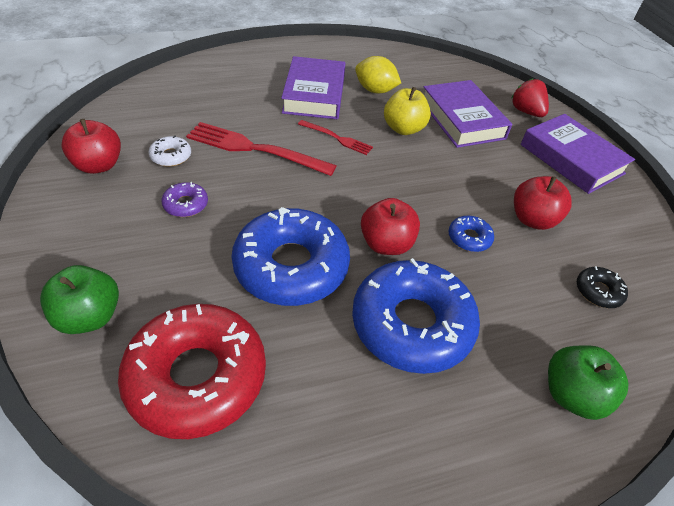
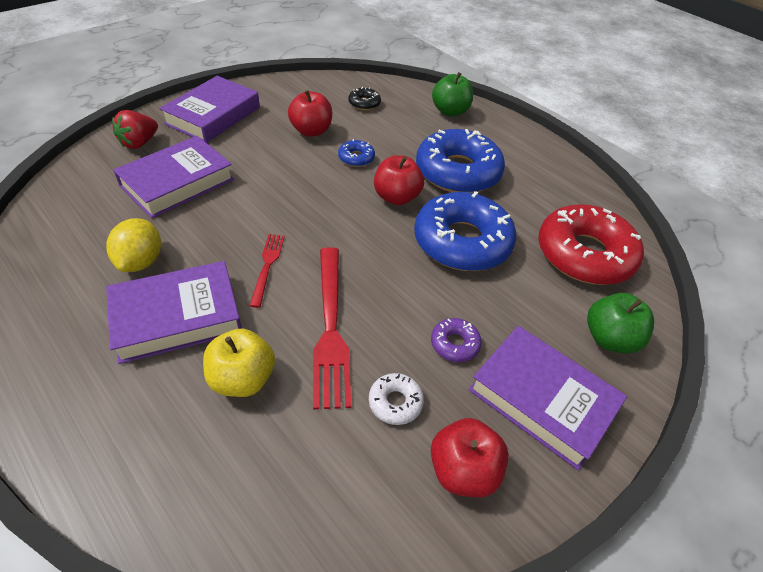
camera: 115 degrees left, 0 degrees up
(95, 229) = (542, 399): none -> purple book
(403, 129) = (219, 220): yellow apple -> yellow apple (242, 379)

